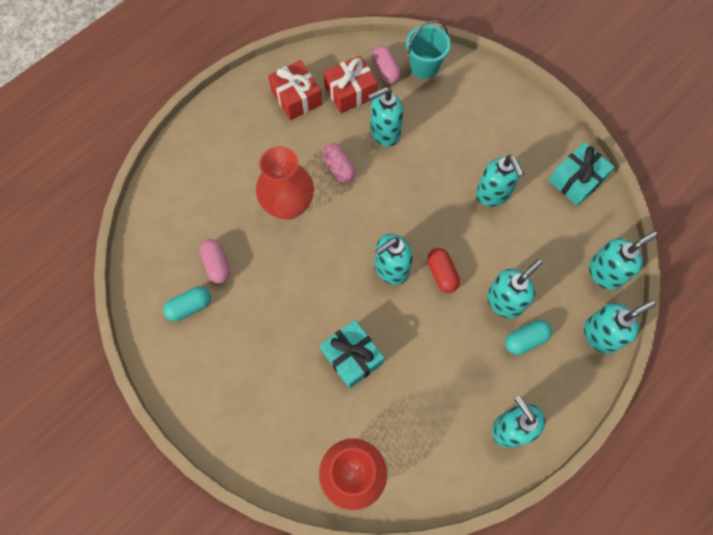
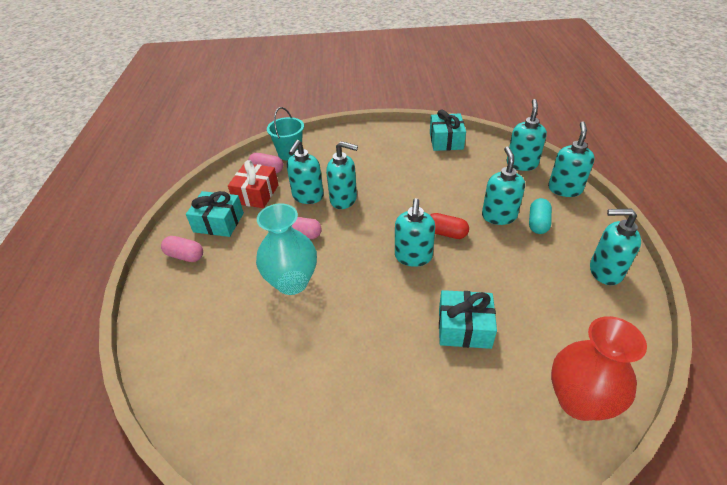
camera: 45 degrees left, 25 degrees down
(190, 306) = (296, 421): turquoise capsule -> none
(217, 264) = (282, 368): pink capsule -> pink capsule (185, 256)
(288, 205) = (292, 282): red vase -> turquoise vase
(296, 97) = (218, 222): red gift -> turquoise gift
(493, 194) = (414, 176): turquoise soap dispenser -> turquoise soap dispenser (344, 200)

